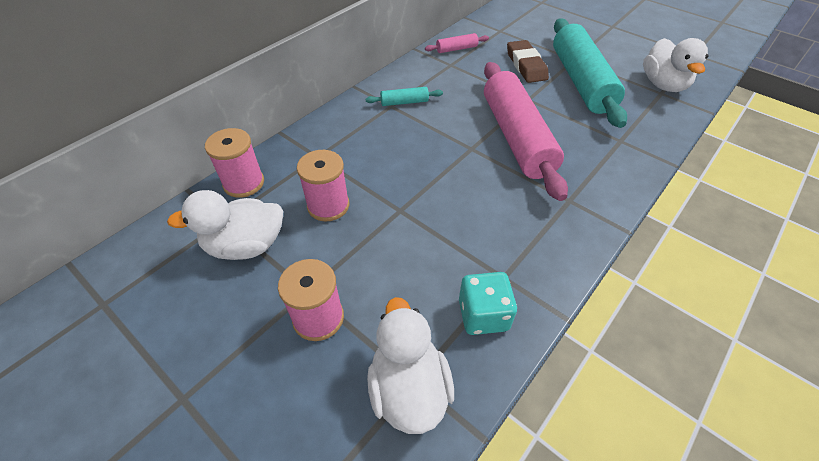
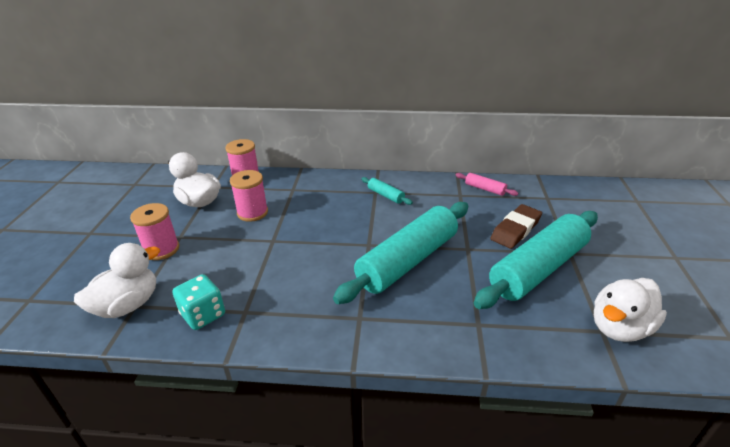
camera: 55 degrees right, 15 degrees down
(516, 137) = (407, 261): pink rolling pin -> turquoise rolling pin

